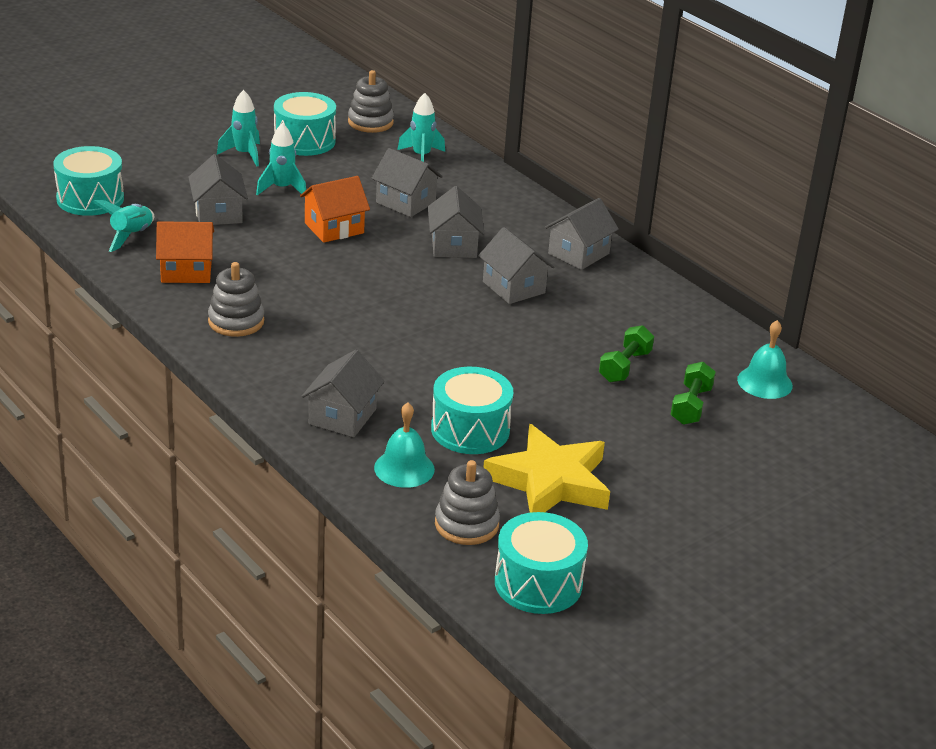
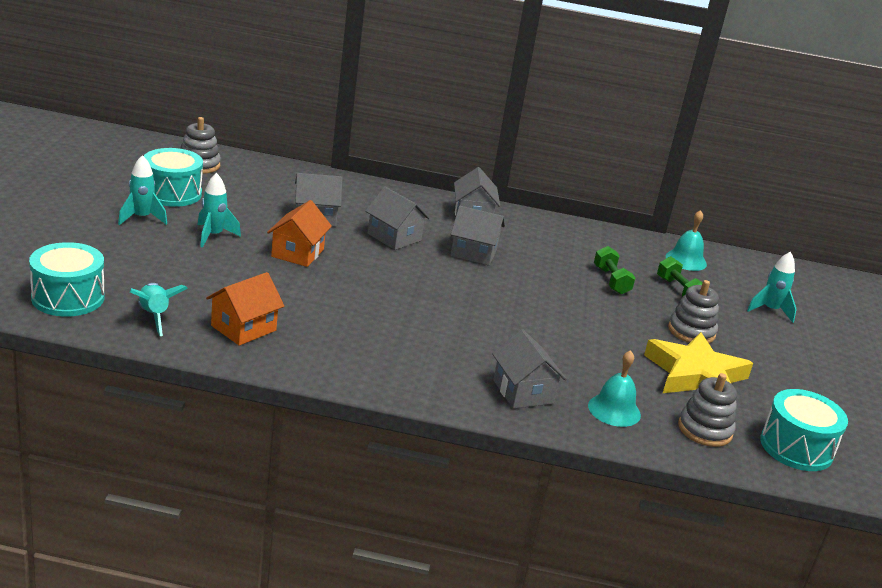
camera: 45 degrees left, 5 degrees down
(218, 213) = (195, 272): grey house -> none
(236, 321) = (343, 353): grey stacking toy -> grey stacking toy (691, 331)
(421, 156) = (273, 180): turquoise rocket -> turquoise rocket (770, 310)
(470, 430) = (604, 363): turquoise drum -> none

